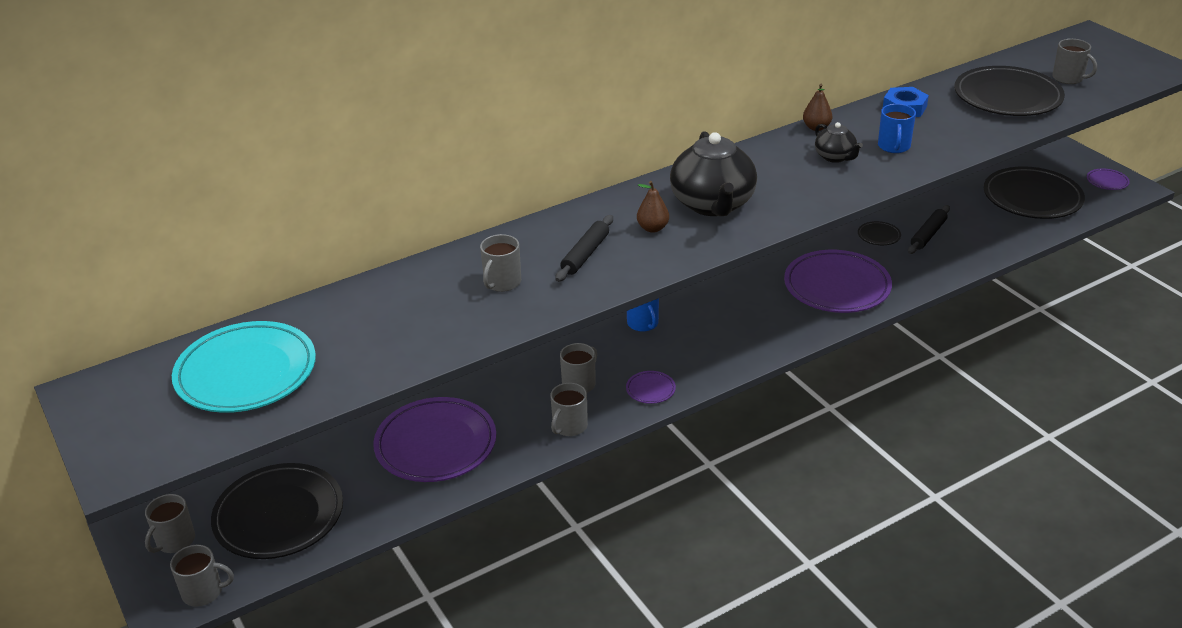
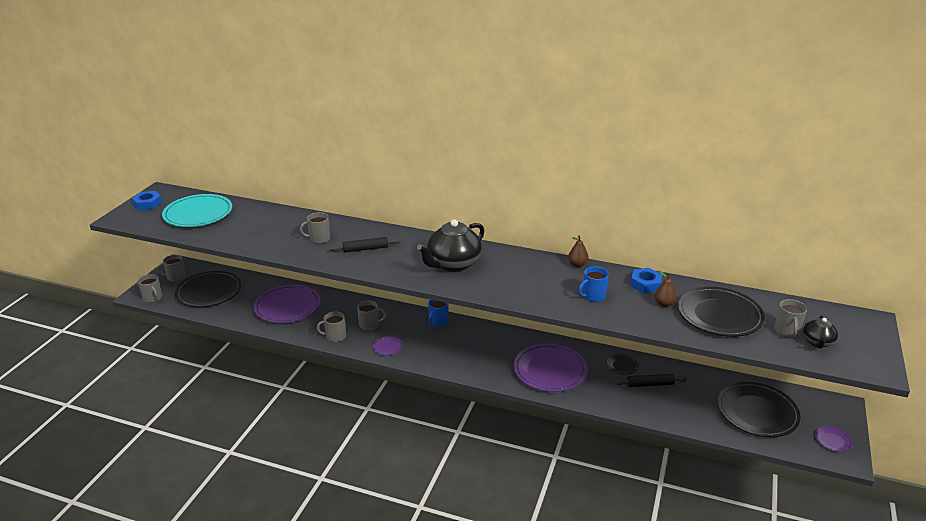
camera: 50 degrees right, 5 degrees down
(114, 419) = (147, 204): none -> blue nut
(652, 228) = (410, 257): brown pear -> brown pear (664, 304)
(835, 157) = (553, 281): black teapot -> black teapot (817, 342)

